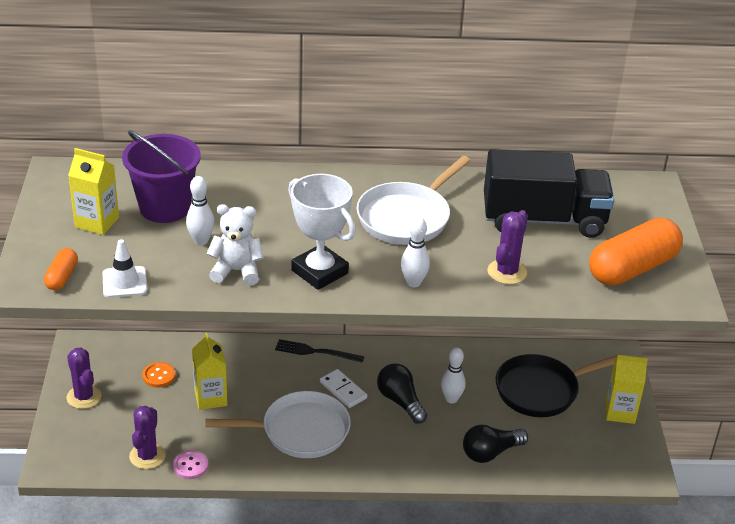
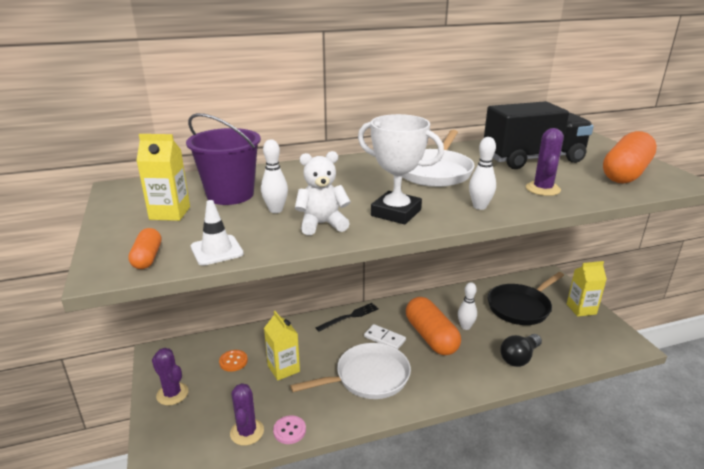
camera: 15 degrees left, 10 degrees down
(316, 352) = (349, 317): black fork -> black fork turned 150 degrees clockwise
(400, 401) = (431, 337): black light bulb -> orange capsule

